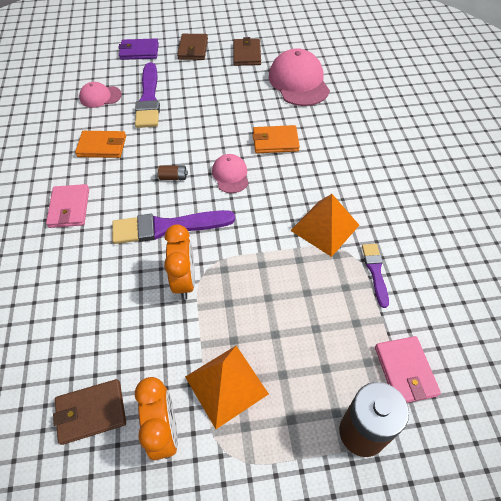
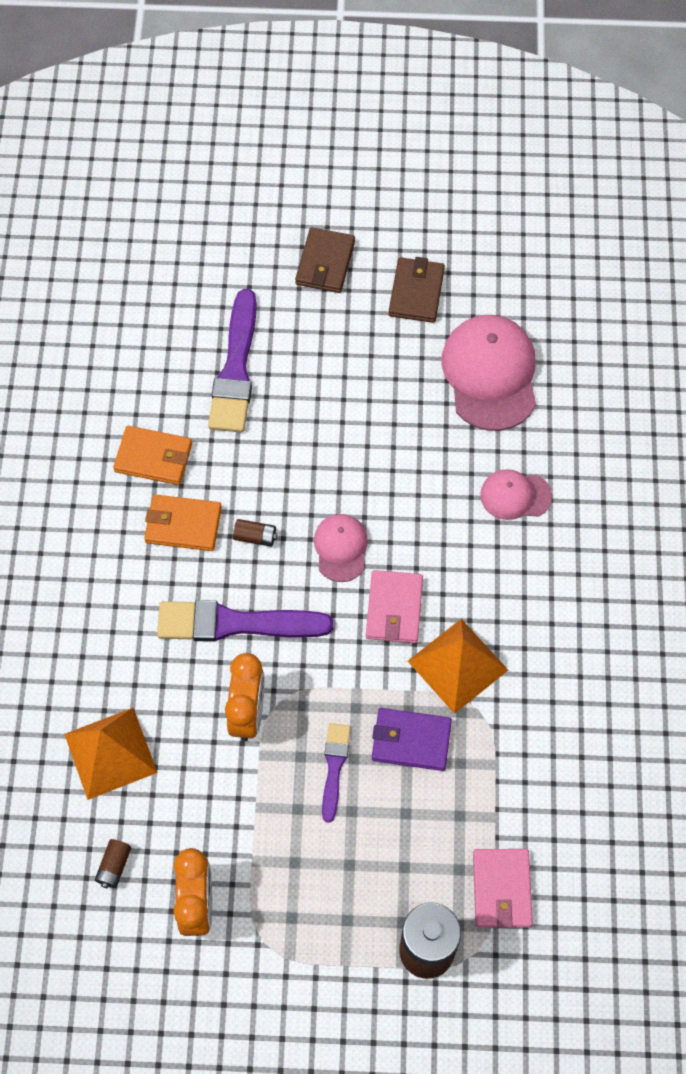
camera: 10 degrees right, 10 degrees up
(69, 208) = (99, 565): pink wallet -> pink wallet (394, 609)
(91, 412) = (114, 866): brown wallet -> brown battery
(100, 97) = (157, 350): pink cap -> pink cap (515, 495)
(139, 51) = (231, 253): purple wallet -> purple wallet (411, 740)
(226, 385) = (278, 864): orange pyramid -> orange pyramid (110, 753)
(275, 141) = (422, 495): orange wallet -> orange wallet (183, 525)
(375, 271) = (507, 747): purple brush -> purple brush (334, 767)

